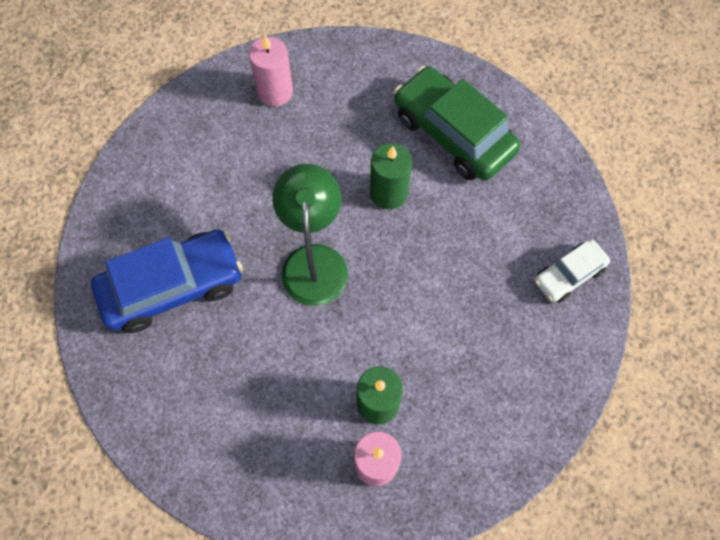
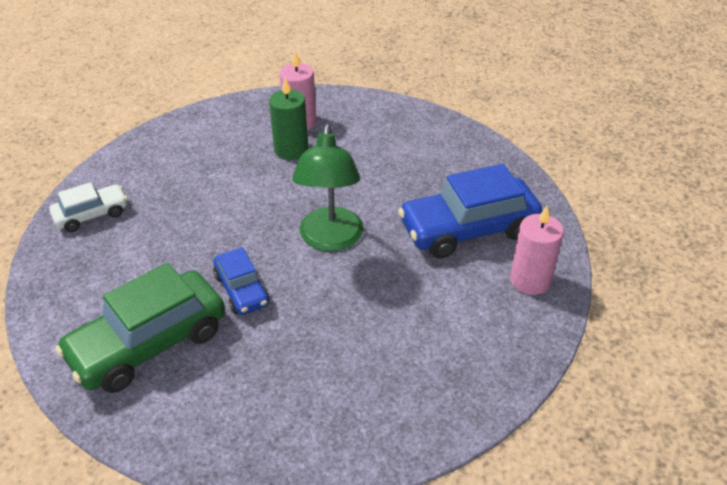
camera: 175 degrees left, 25 degrees down
(275, 92) = (359, 410): pink candle -> pink candle (530, 280)
(389, 193) = (242, 290): green candle -> blue car
(453, 133) = (149, 343): green car -> green car turned 90 degrees clockwise

